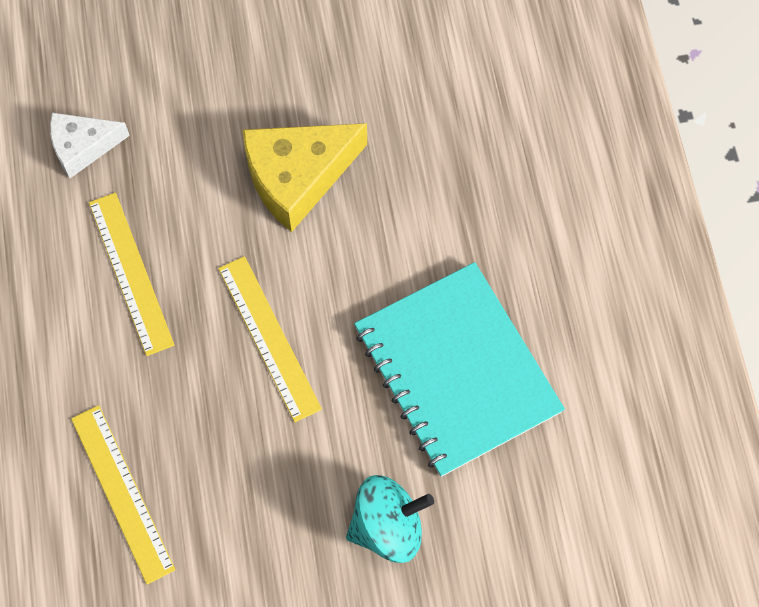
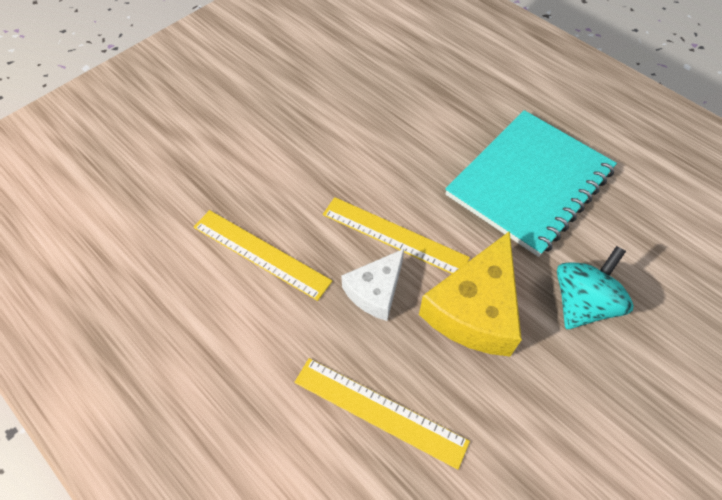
camera: 35 degrees left, 10 degrees down
(83, 147) = (162, 196): white cheese -> white cheese (375, 291)
(297, 177) = (330, 135): yellow cheese -> yellow cheese (474, 309)
(457, 370) = (529, 183): turquoise notebook -> turquoise notebook turned 75 degrees counterclockwise

